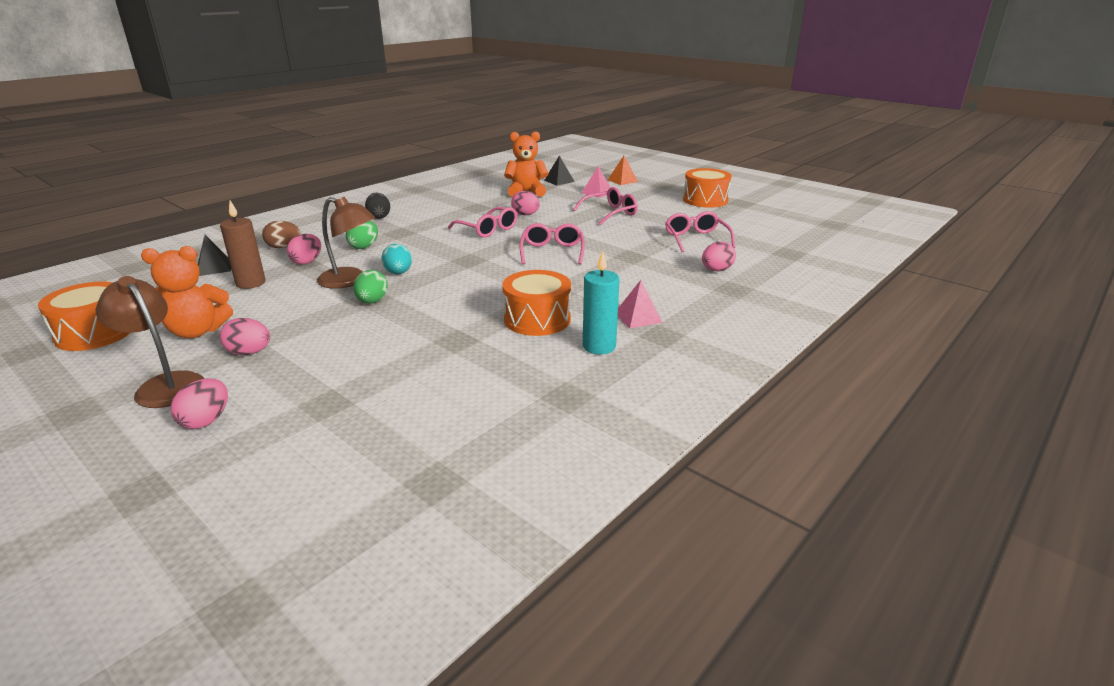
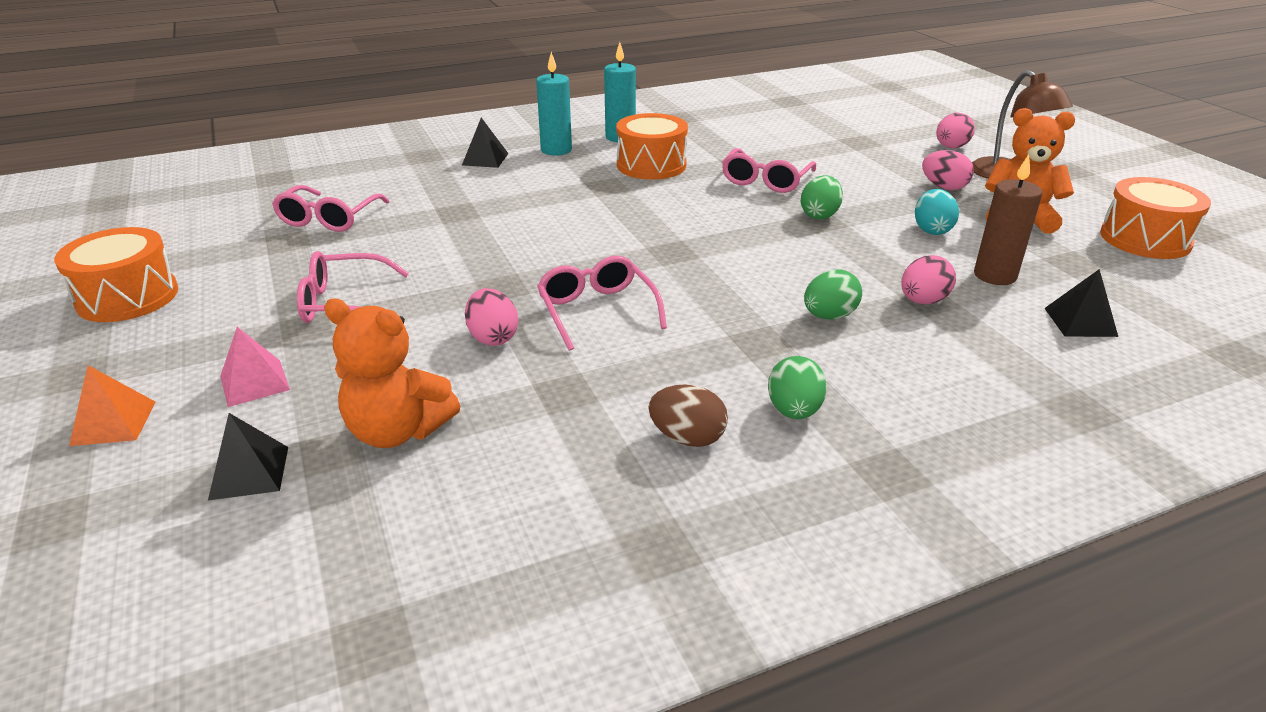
camera: 155 degrees left, 5 degrees up
(284, 247) = (980, 350): brown egg -> brown egg (687, 438)
(350, 281) = (849, 251): brown lamp -> none
(379, 217) = (794, 411): black egg -> green egg
(398, 273) = (780, 249): turquoise egg -> turquoise egg (932, 230)
(552, 252) = (545, 240): pink glasses -> pink glasses (765, 181)
(638, 317) = (556, 150): pink pyramid -> turquoise candle
(680, 296) = (485, 159): none -> black pyramid
(716, 270) = (398, 175): pink egg -> none

